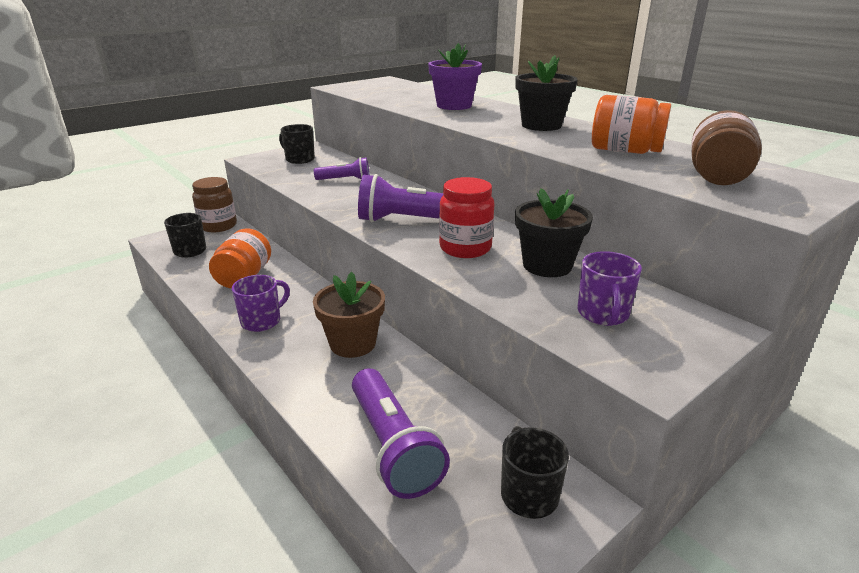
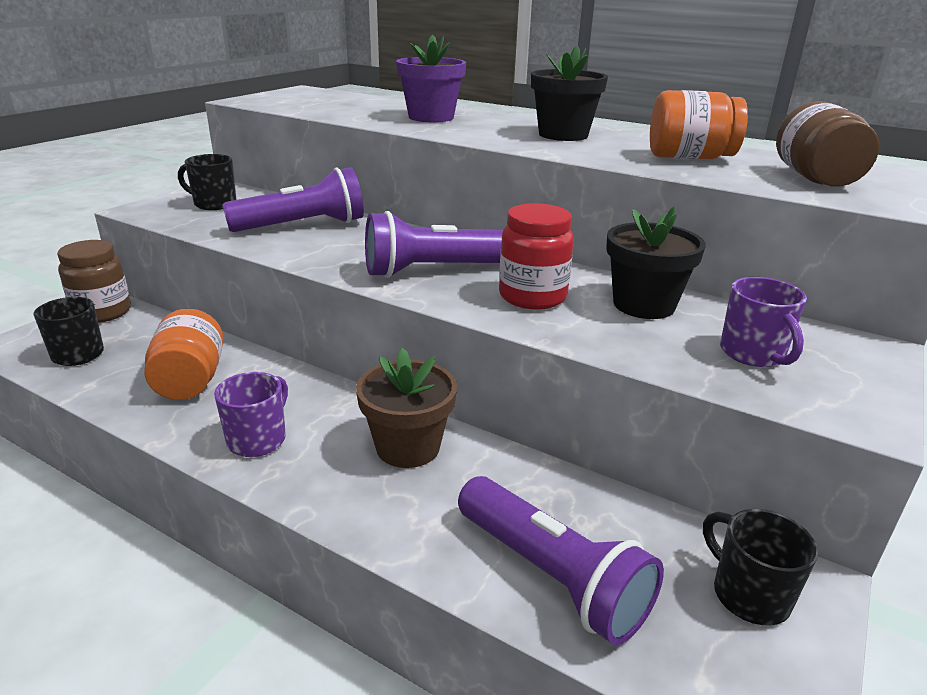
camera: 20 degrees left, 0 degrees up
(345, 180) = (303, 226): purple flashlight -> purple flashlight, size x1.75

